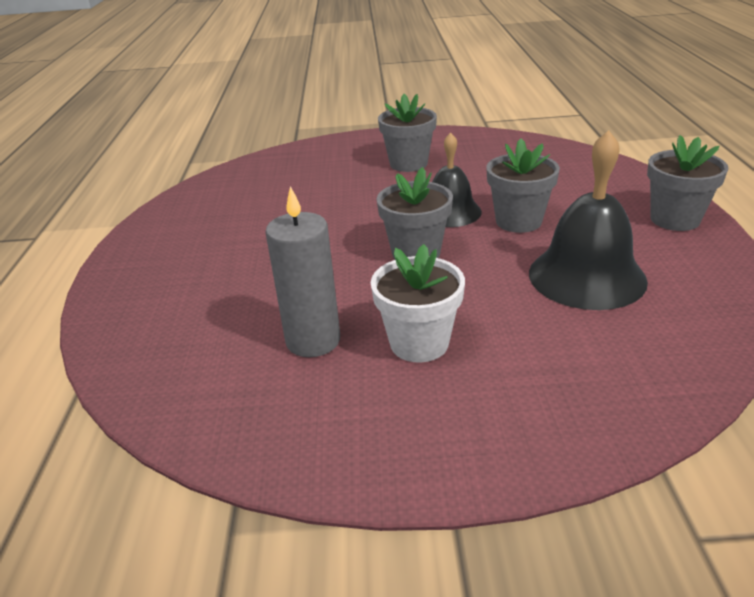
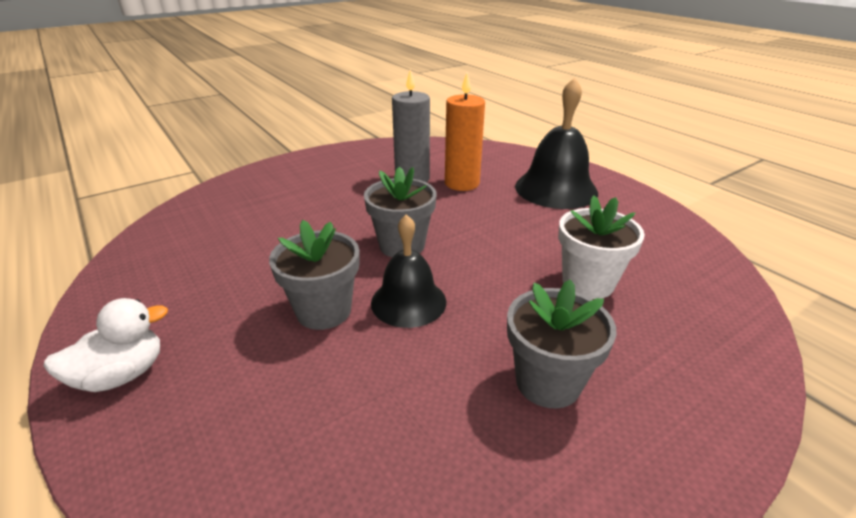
camera: 145 degrees right, 0 degrees up
(264, 310) = (462, 183): none -> orange candle
(419, 343) = (348, 192): white flower pot -> white flower pot (587, 283)
(586, 276) = (241, 264): black bell -> black bell (556, 189)
(675, 219) = (122, 375): grey flower pot -> white duck

